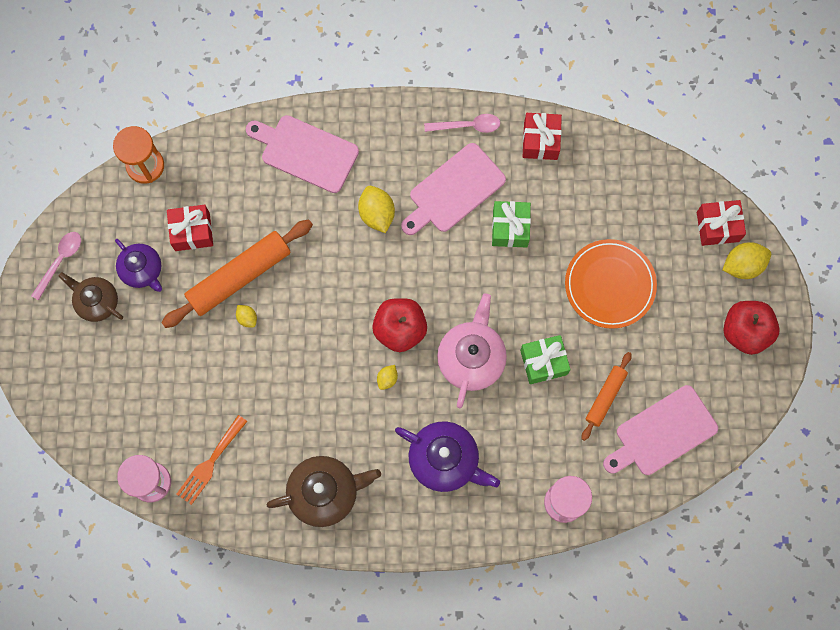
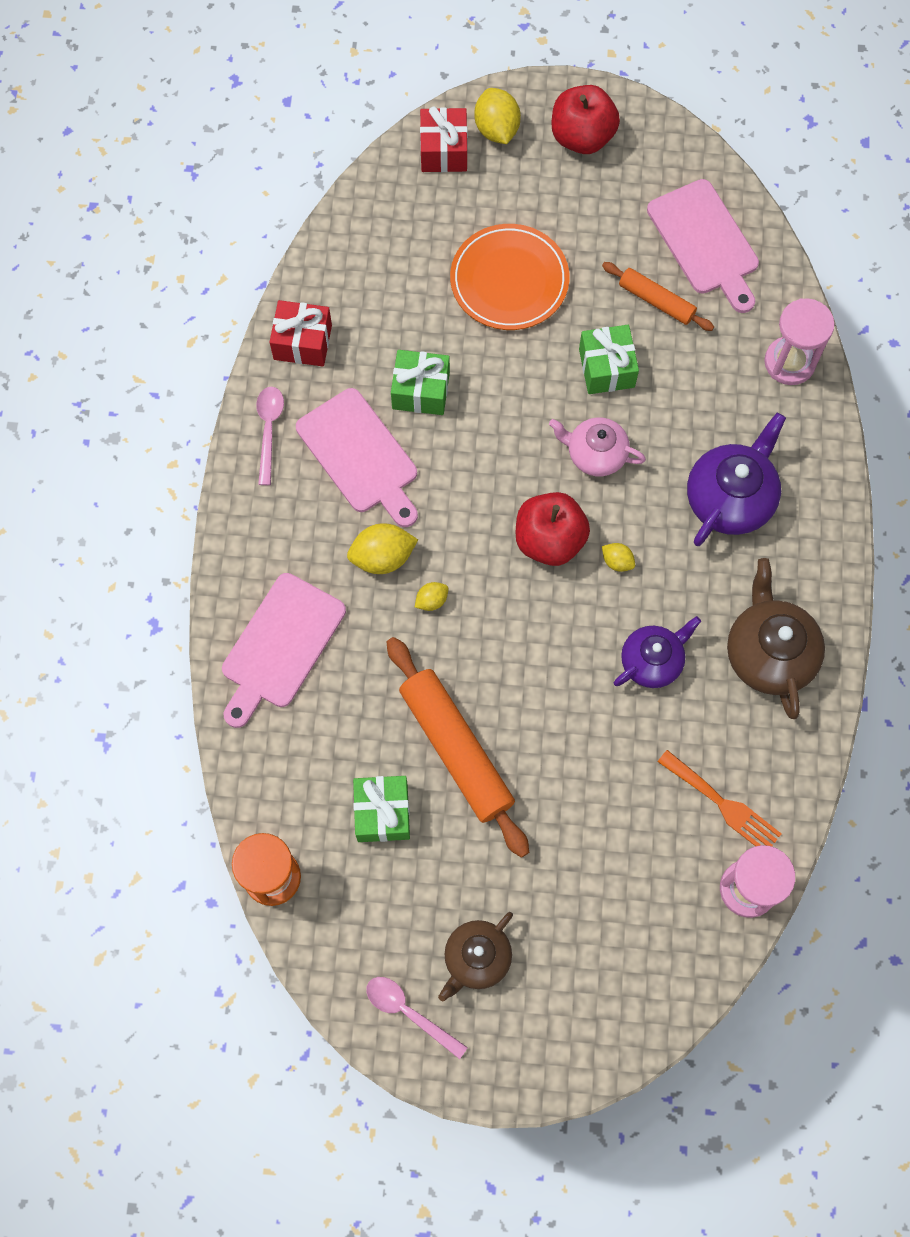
camera: 85 degrees left, 5 degrees down
(142, 270) = (434, 888): purple teapot -> purple teapot (652, 661)
(192, 232) = (382, 813): red gift -> green gift
(247, 318) = (518, 742): yellow lemon -> yellow lemon (431, 600)
(471, 358) = (595, 454): pink teapot -> pink teapot, size x0.66

